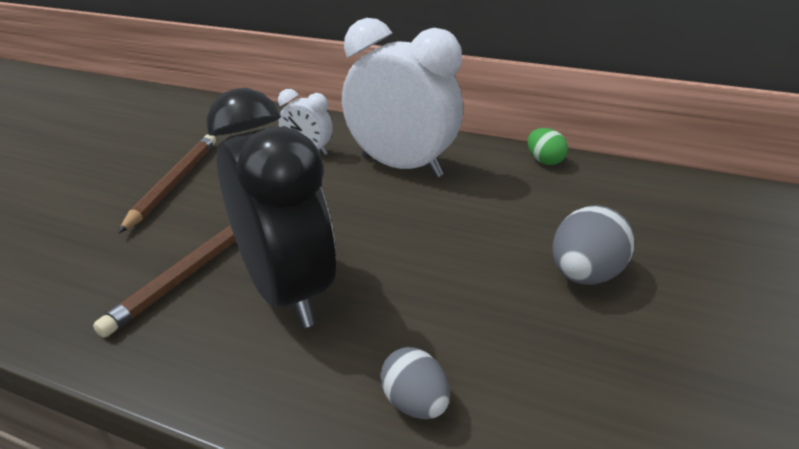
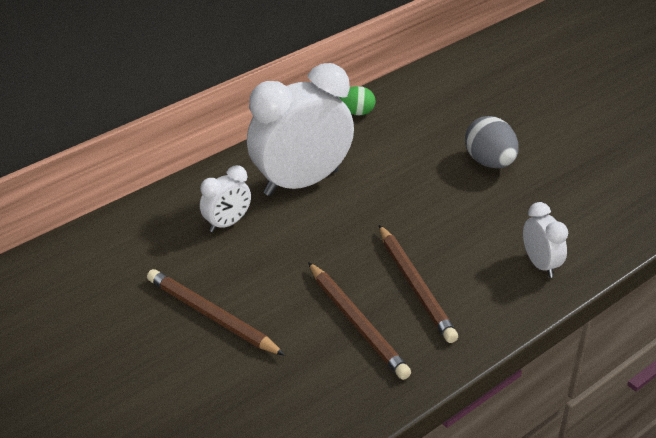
camera: 60 degrees left, 5 degrees up
(286, 290) = (415, 286): black clock -> brown pencil
(414, 402) = (540, 264): grey egg -> white clock

